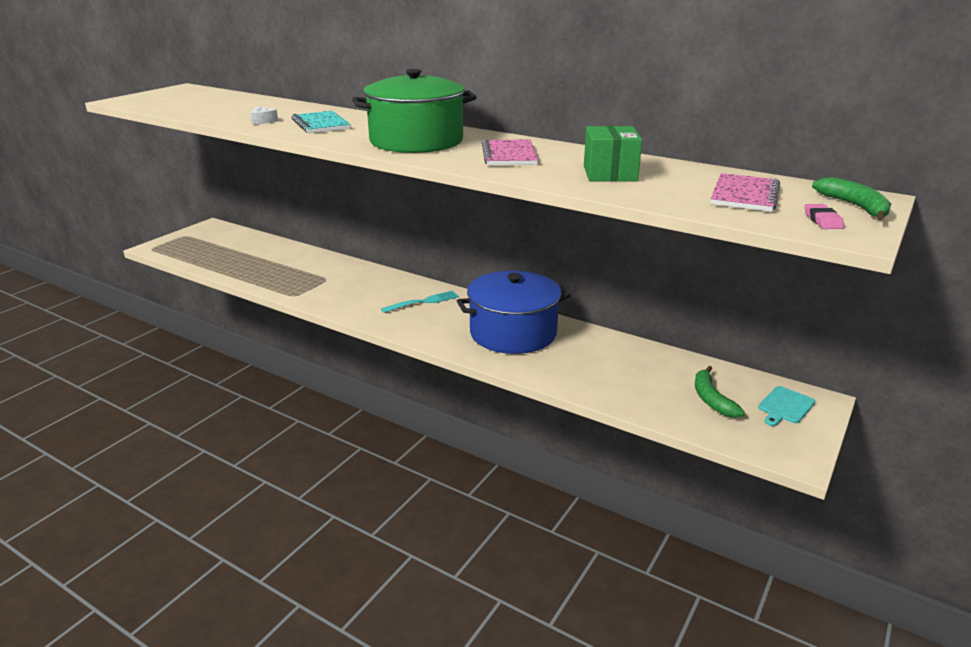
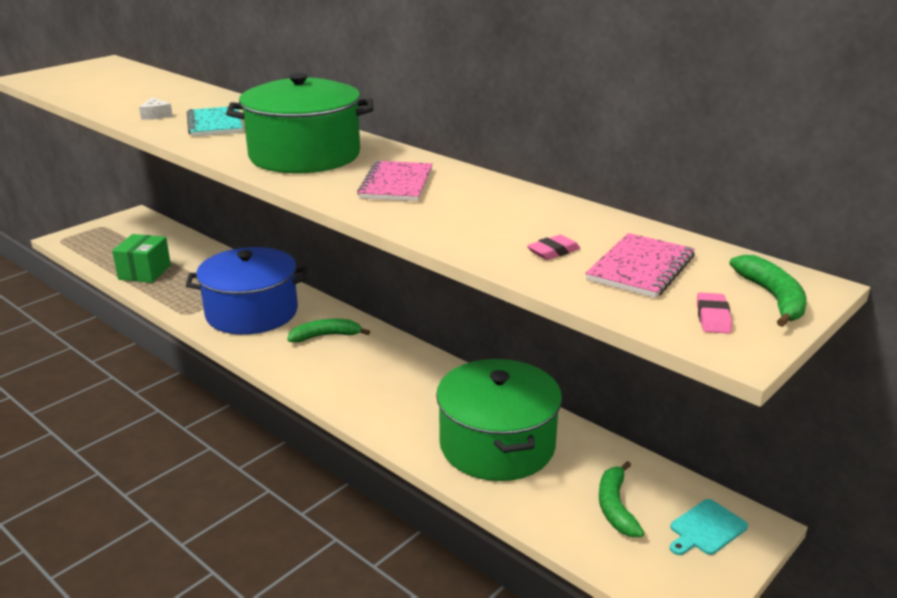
camera: 10 degrees right, 0 degrees up
(423, 302) = (325, 336): turquoise fork -> green banana
(513, 333) = (412, 388): blue pot -> blue pot (252, 312)
(600, 366) = (497, 445): none -> green pot
(609, 173) = (496, 221): green box -> green box (144, 272)
(670, 189) = (553, 251): none -> pink eraser

